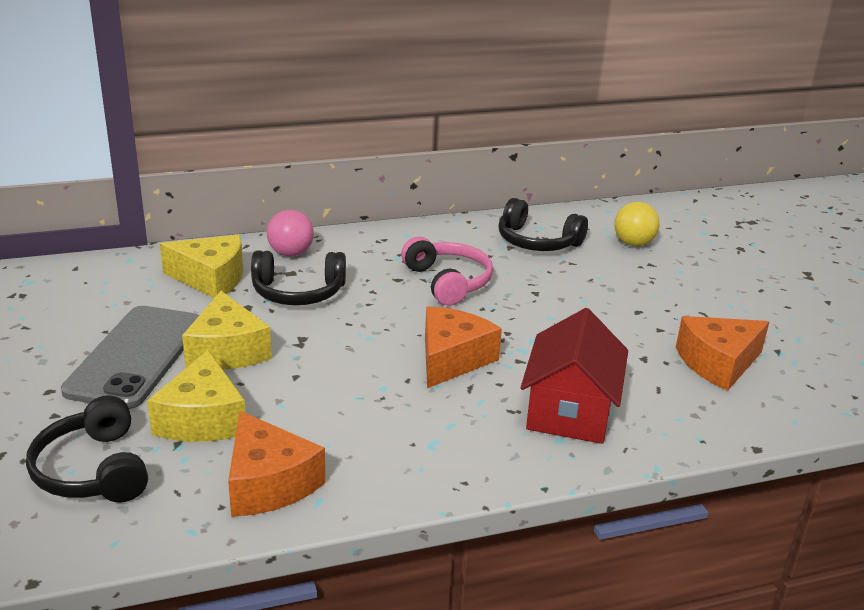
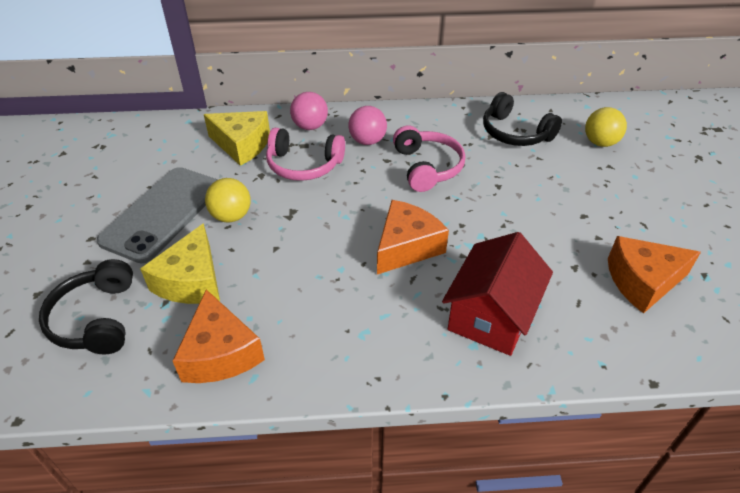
camera: 15 degrees right, 15 degrees up
(227, 350) = (231, 216): yellow cheese -> yellow ball
(298, 292) = (303, 165): black headphones -> pink headphones
(367, 262) = (367, 141): none -> pink ball

